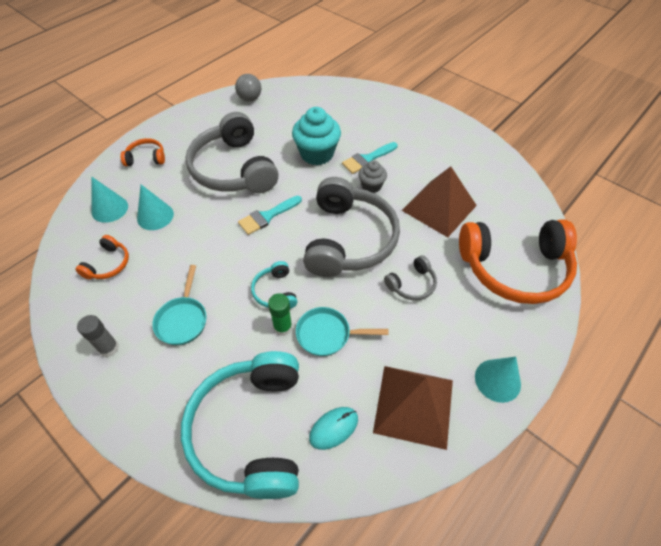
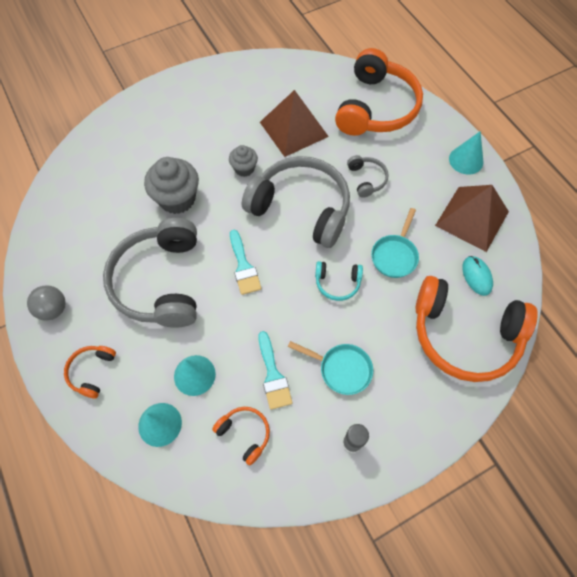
camera: 70 degrees left, 10 degrees up
(233, 169) = (160, 282): grey headphones -> grey headphones turned 90 degrees clockwise
(250, 98) = (47, 237): grey ball -> grey ball (53, 309)
(250, 430) = (464, 335): turquoise headphones -> orange headphones
(282, 327) = (377, 287): green glue stick -> none
(317, 154) = (177, 199): turquoise cupcake -> grey cupcake
(367, 159) = (207, 159): turquoise brush -> turquoise brush (273, 375)

